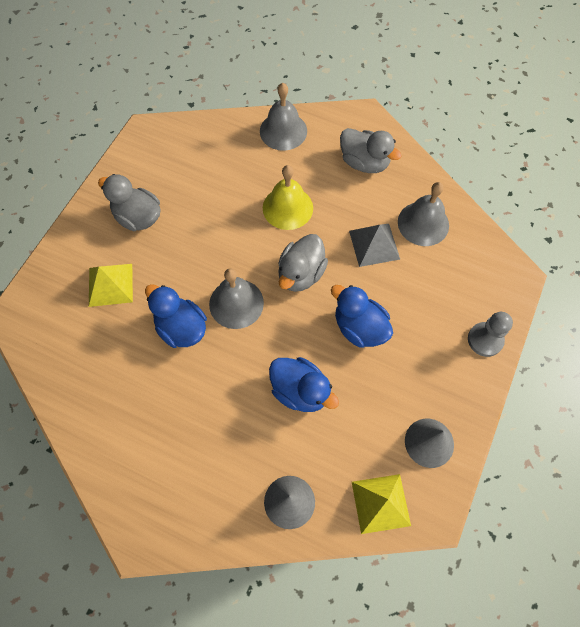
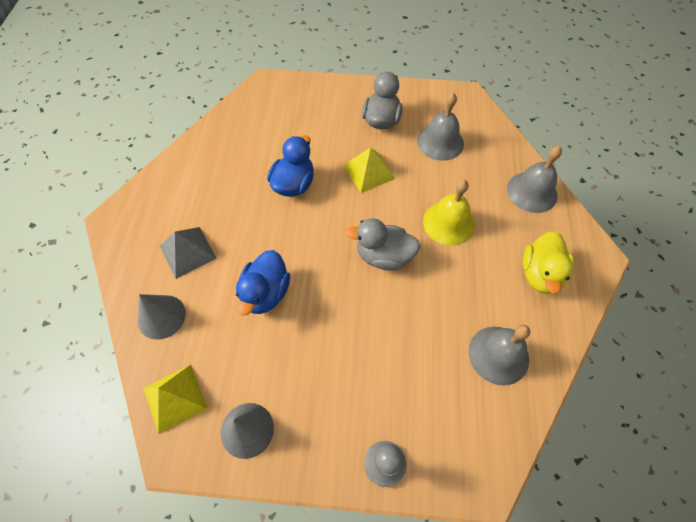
camera: 70 degrees right, 5 degrees down
(110, 284) = (313, 126): yellow pyramid -> yellow pyramid (369, 171)
(236, 303) = (332, 215): grey bell -> grey bell (440, 142)
(359, 327) = (348, 325): blue duck -> none
(364, 163) = (540, 274): grey duck -> yellow duck
(374, 244) = (447, 312): grey pyramid -> grey pyramid (188, 252)

